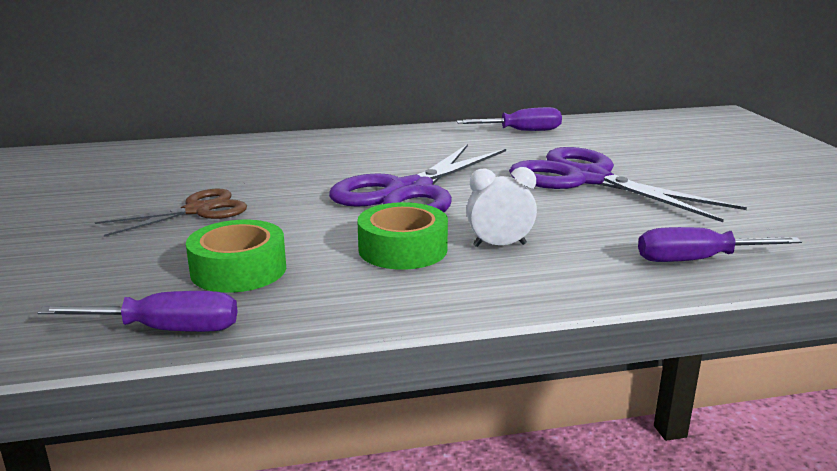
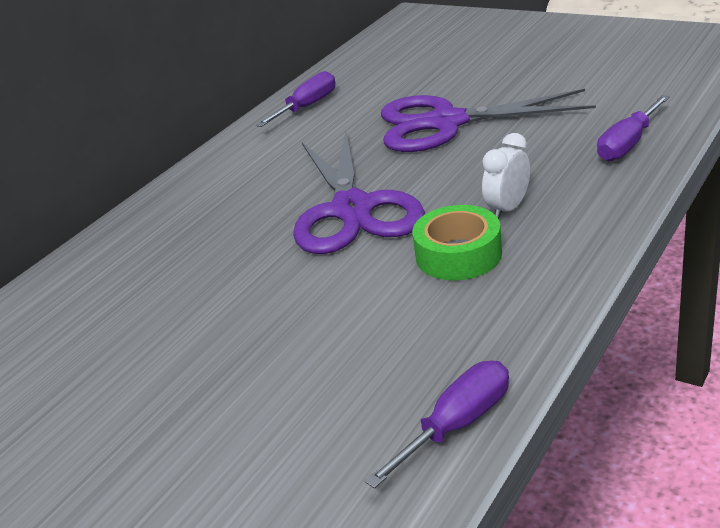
camera: 40 degrees left, 10 degrees up
(198, 210) = (224, 338): brown scissors -> none
(238, 270) = (390, 352): green tape -> none

